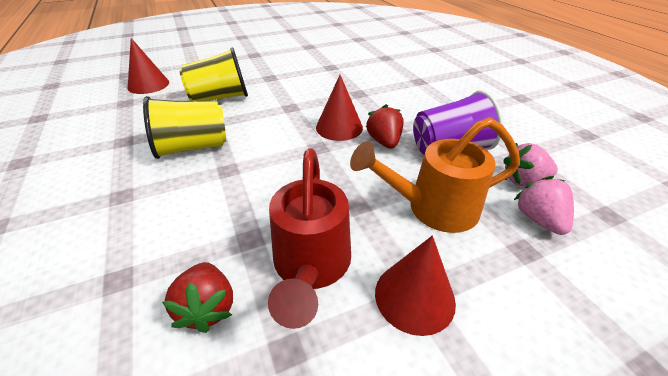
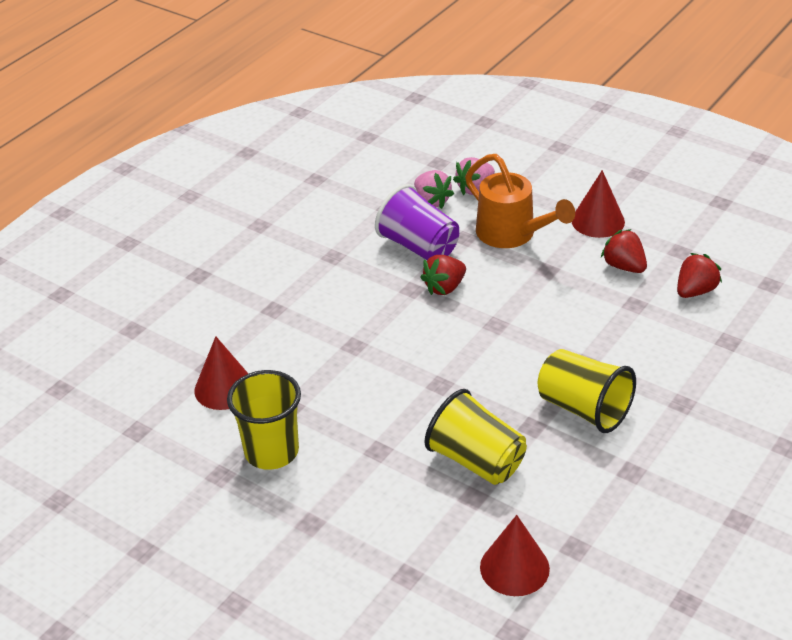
camera: 120 degrees left, 0 degrees up
(307, 57) = (271, 452): none -> yellow cup
(310, 267) = (624, 266): red watering can -> red strawberry
(339, 127) = (447, 327): red cone -> red cone (224, 388)

